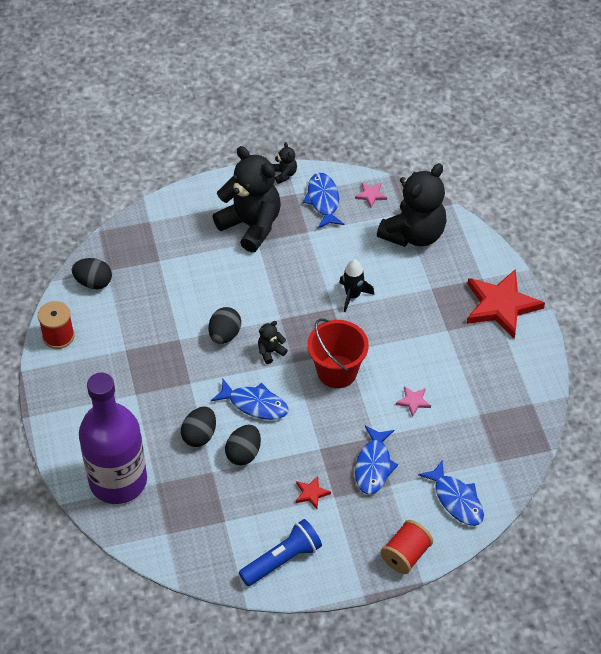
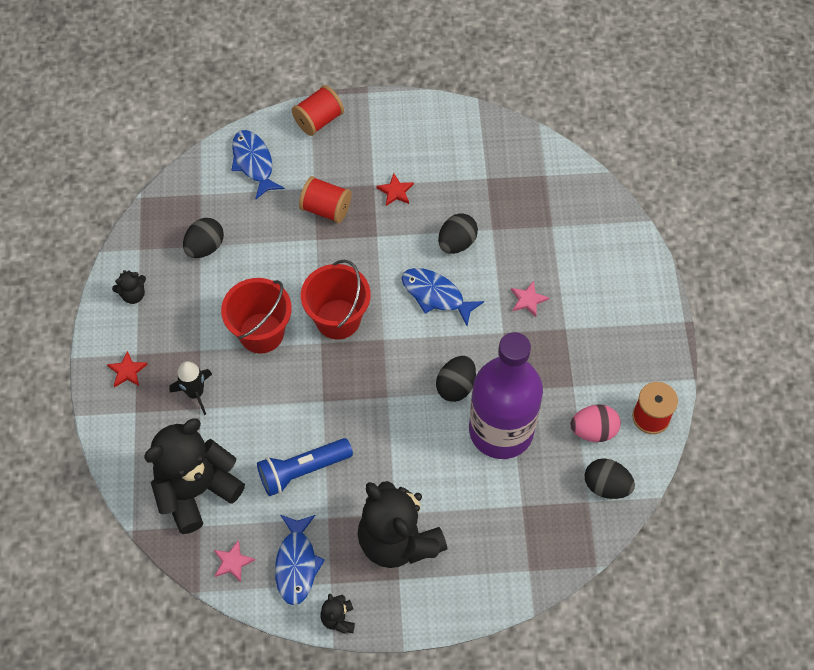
camera: 170 degrees left, 10 degrees up
(106, 319) = (593, 430): none -> pink egg
(118, 481) = (590, 234): purple bottle -> purple bottle (501, 430)
(199, 435) = (500, 270): black egg -> black egg (205, 247)
(270, 352) = (407, 355): black teddy bear -> black teddy bear (133, 295)
(282, 560) = (437, 133): blue flashlight -> blue flashlight (302, 470)
(353, 296) = (295, 413): black rocket -> black rocket (195, 393)
(373, 466) = (326, 209): blue fish -> red spool
(399, 351) = (261, 333): none -> red bucket
(413, 401) = (264, 271): pink star -> pink star (528, 300)
(501, 305) = (127, 371): red star -> red star, size x0.42

